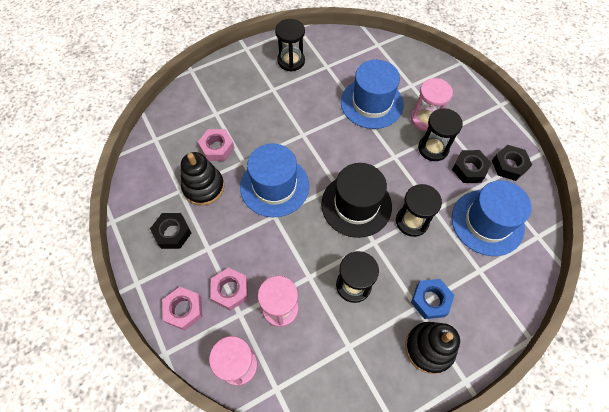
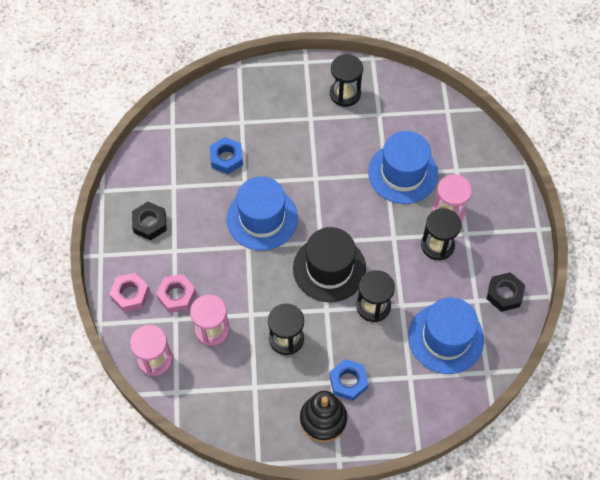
camera: 25 degrees right, 0 degrees up
(203, 187) = (196, 192): black stacking toy -> none
(217, 148) = (226, 158): pink nut -> blue nut
(469, 169) = (461, 281): black nut -> none

